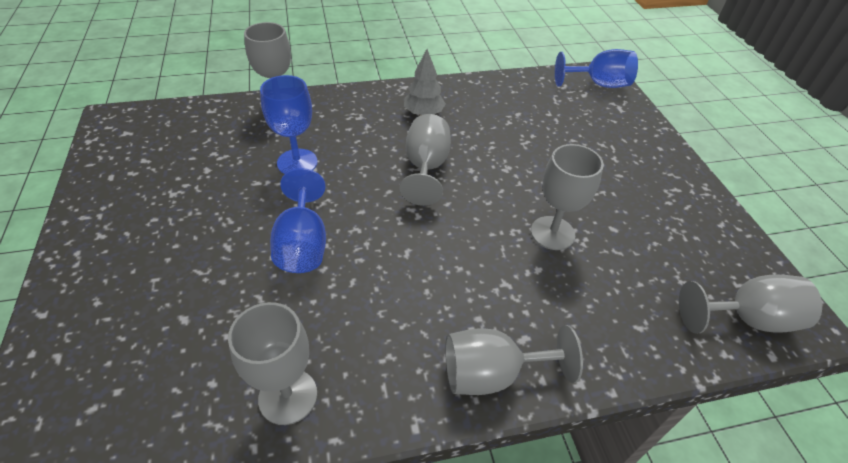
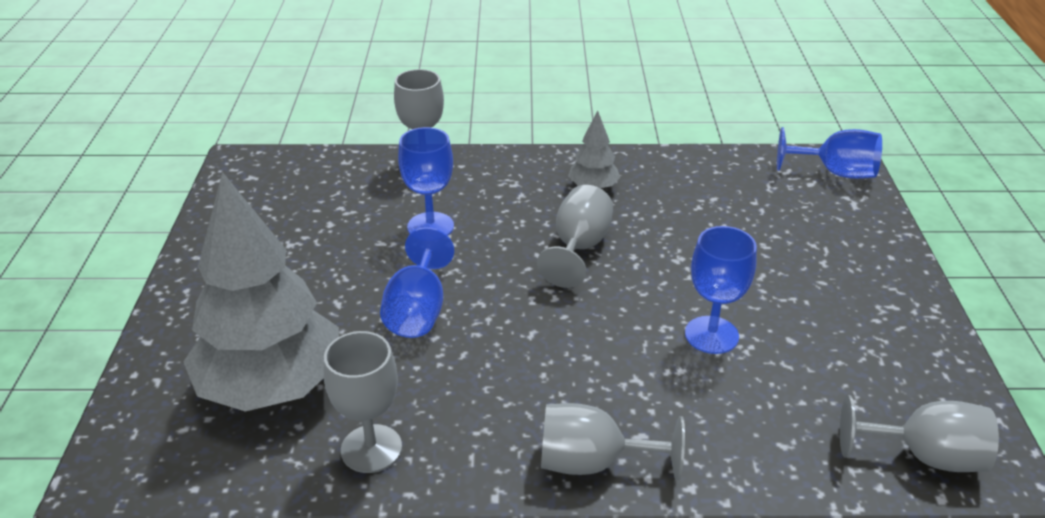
camera: 15 degrees right, 10 degrees down
(178, 344) = (272, 386): none -> grey tree
(552, 233) = (711, 335): grey goblet -> blue goblet

